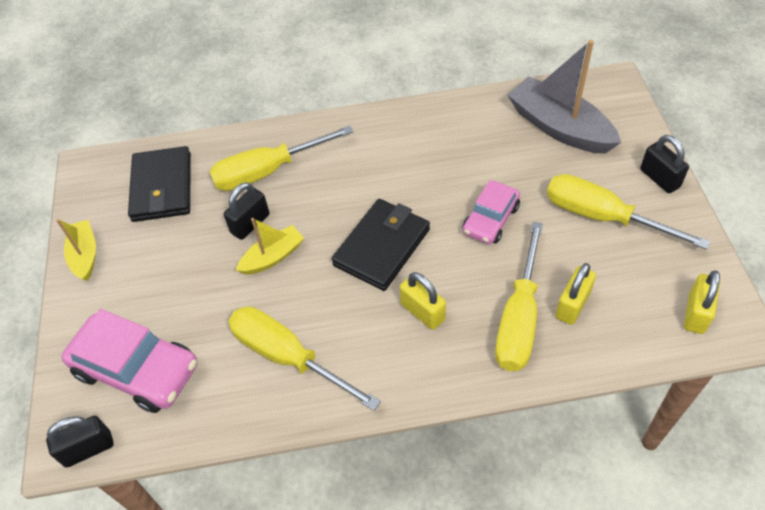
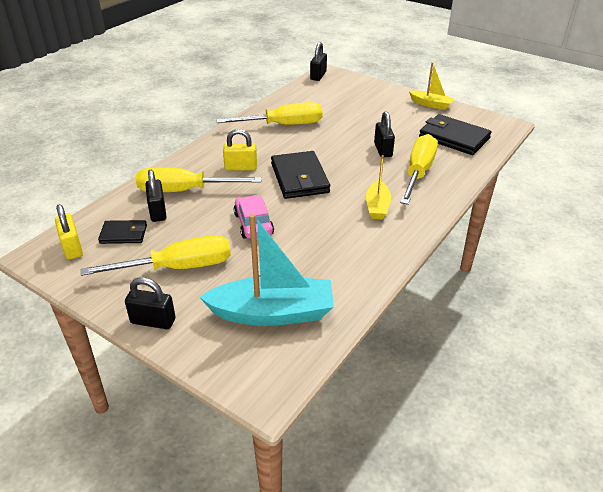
camera: 130 degrees right, 15 degrees down
(137, 369) = (339, 94): pink car -> none
(273, 257) = (348, 146): yellow boat -> yellow boat (377, 206)
(519, 319) = (184, 191): yellow screwdriver -> yellow screwdriver turned 60 degrees counterclockwise
(559, 127) = (272, 313): grey boat -> turquoise boat
(572, 305) = (158, 211): yellow padlock -> black padlock
(630, 296) = (124, 234): none -> black wallet

